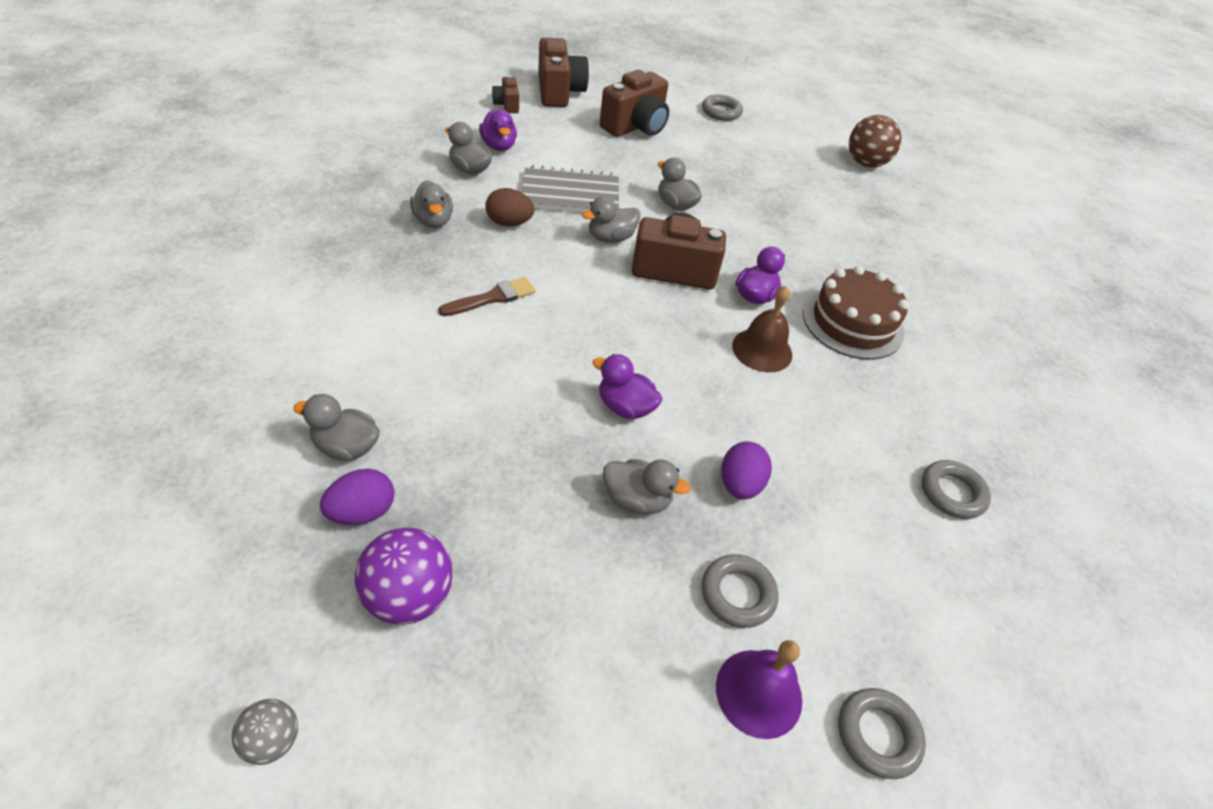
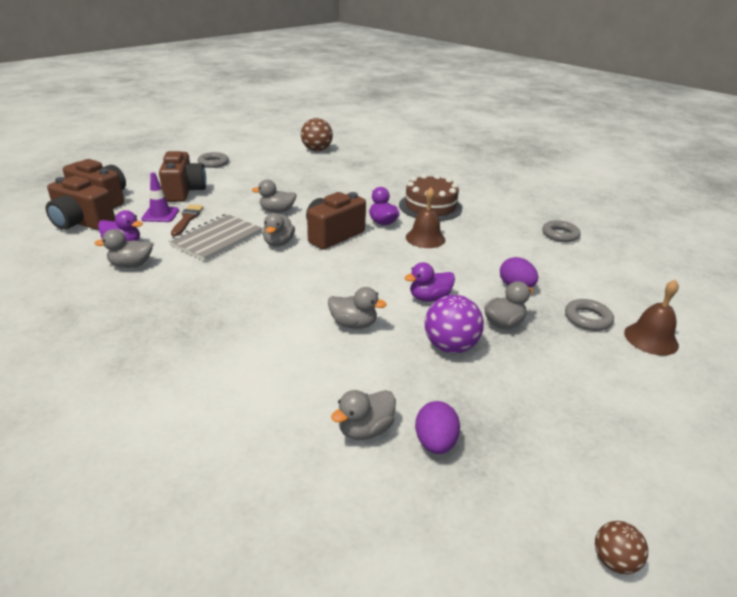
camera: 50 degrees left, 15 degrees down
(272, 740) = (614, 560): grey ball -> brown ball
(409, 596) = (524, 445): purple ball -> purple ball (450, 346)
(433, 221) = (166, 301): grey duck -> grey duck (353, 324)
(492, 298) = (281, 308): brown brush -> brown brush (187, 219)
(507, 105) = (81, 223): brown camera -> brown camera, size x1.95
(509, 223) = (213, 272): brown egg -> none
(573, 137) = (160, 215): none -> purple traffic cone
(759, 692) = (651, 339): purple bell -> brown bell
(877, 735) = (686, 316): grey ring -> none

